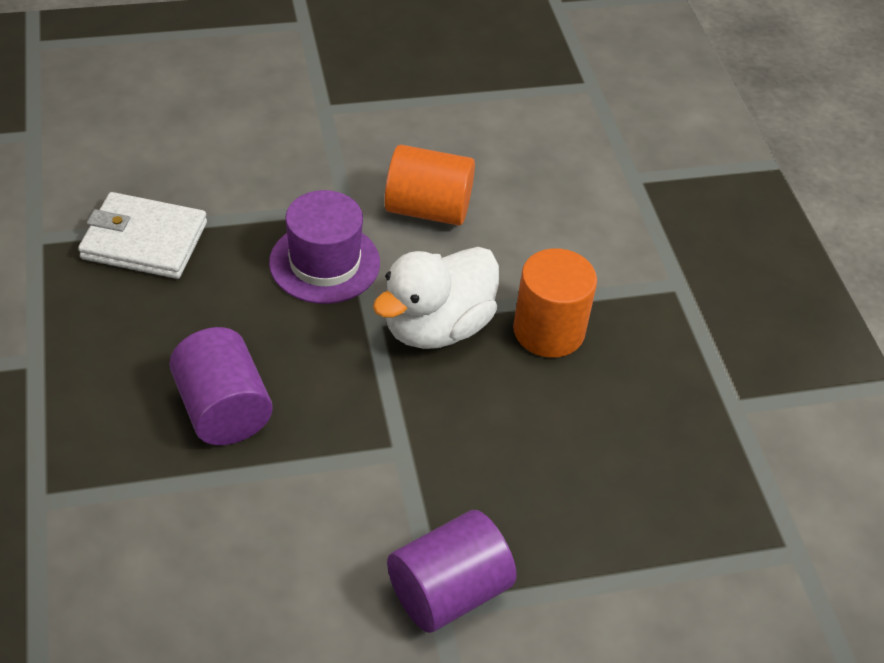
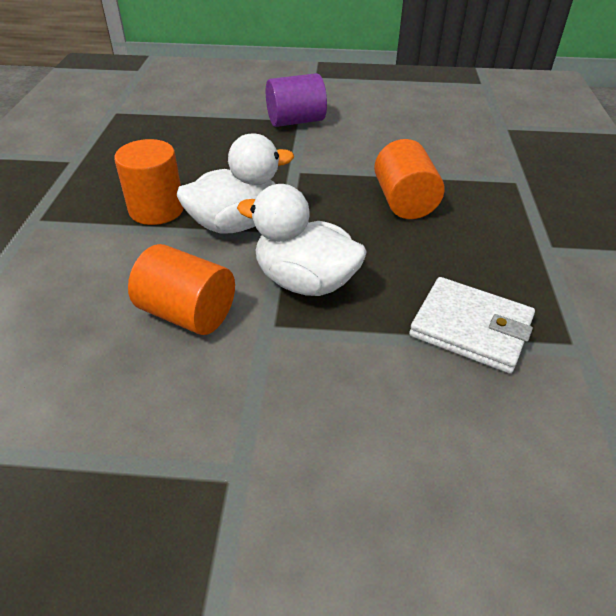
camera: 160 degrees left, 5 degrees down
(223, 409) = (404, 202): purple cylinder -> orange cylinder
(324, 263) = (305, 281): purple hat -> white duck

